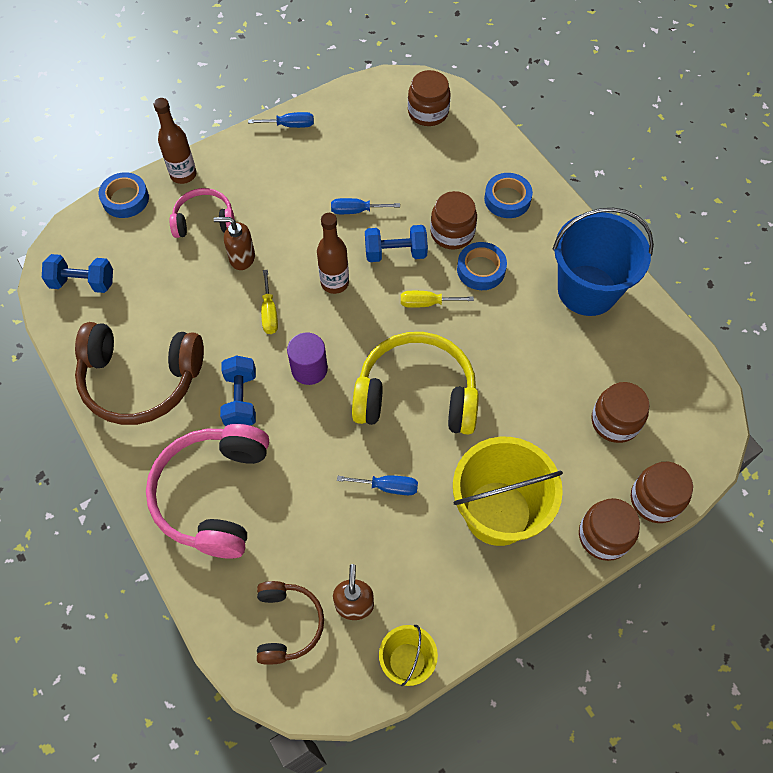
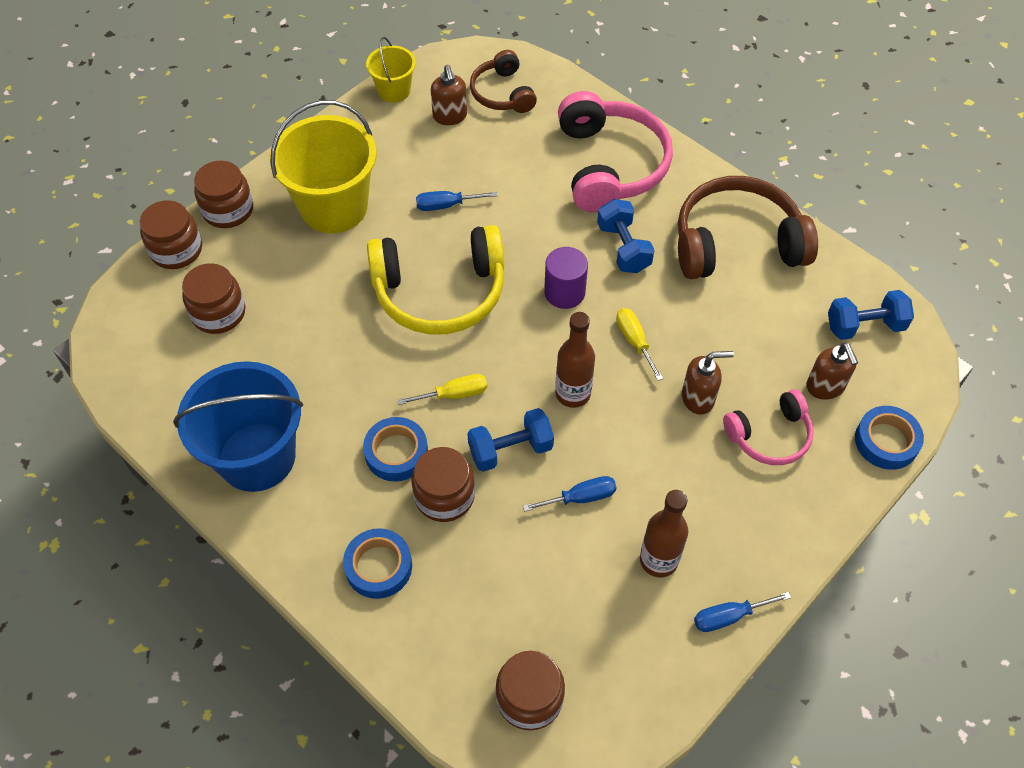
camera: 165 degrees right, 5 degrees down
(143, 244) = (825, 387): none -> brown soap dispenser
(183, 174) = (834, 495): brown bottle -> brown bottle (658, 560)

